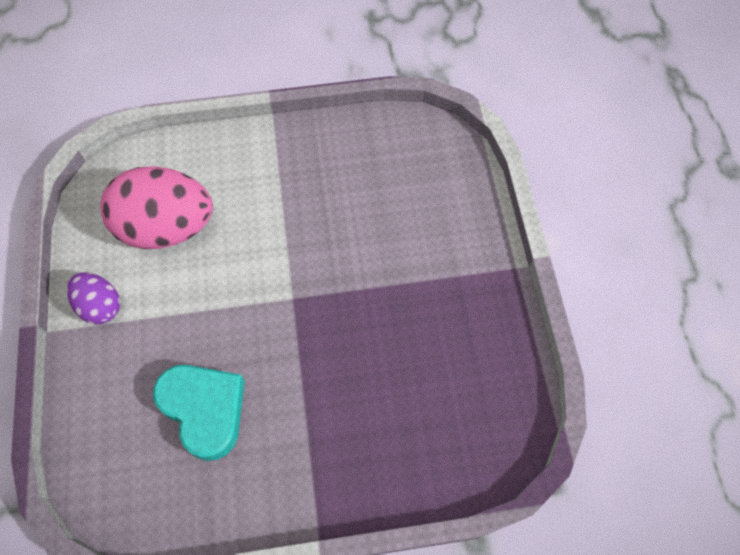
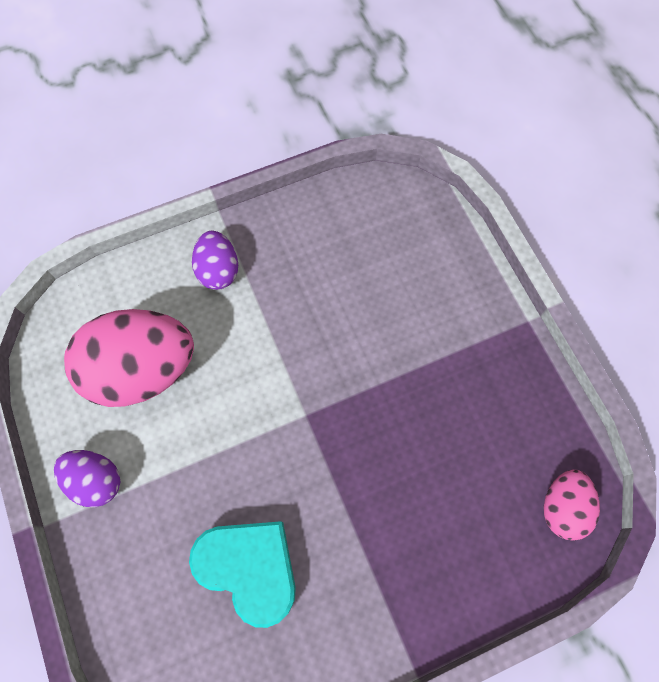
camera: 15 degrees left, 5 degrees up
(256, 162) = (218, 270): none -> purple egg
(495, 433) = (562, 507): none -> pink egg

